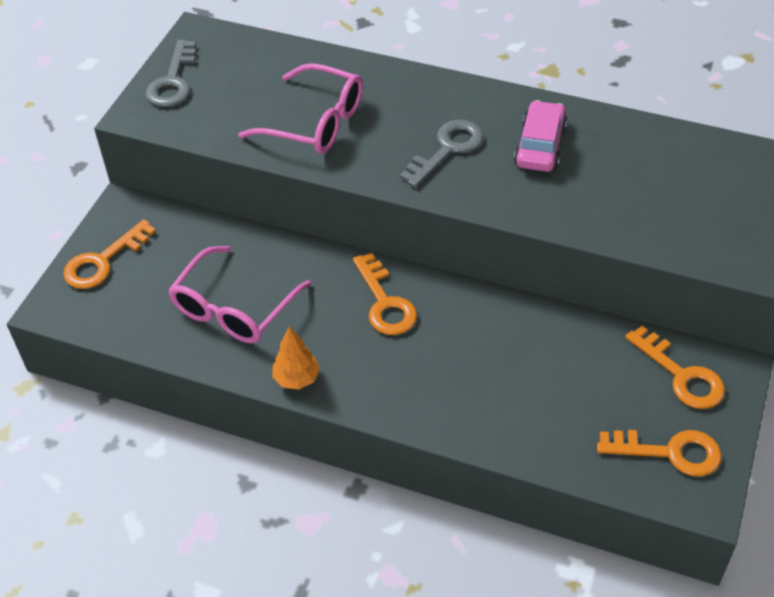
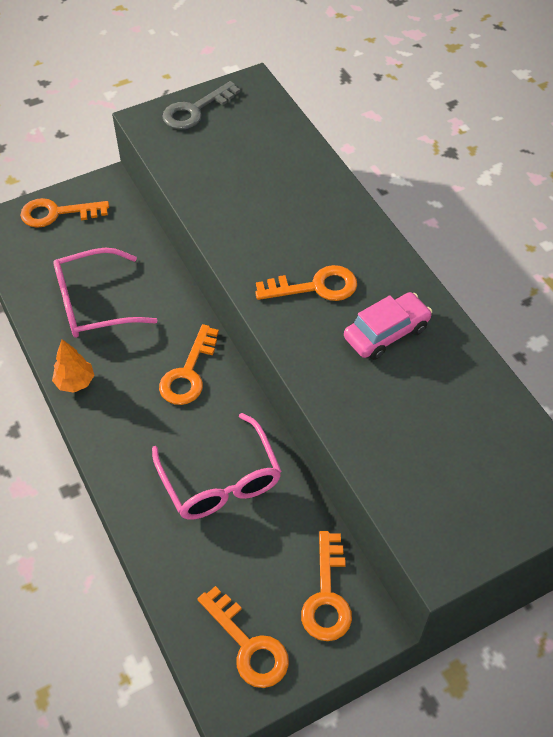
camera: 40 degrees right, 5 degrees up
(315, 122) = (250, 203): pink glasses -> pink glasses (220, 480)
(447, 149) = (315, 287): grey key -> orange key

